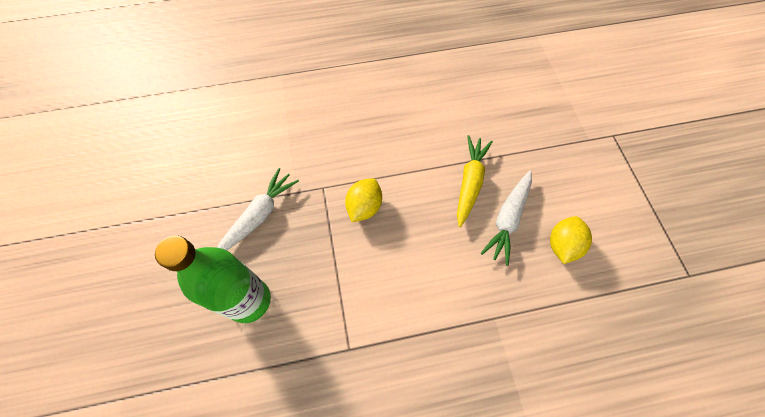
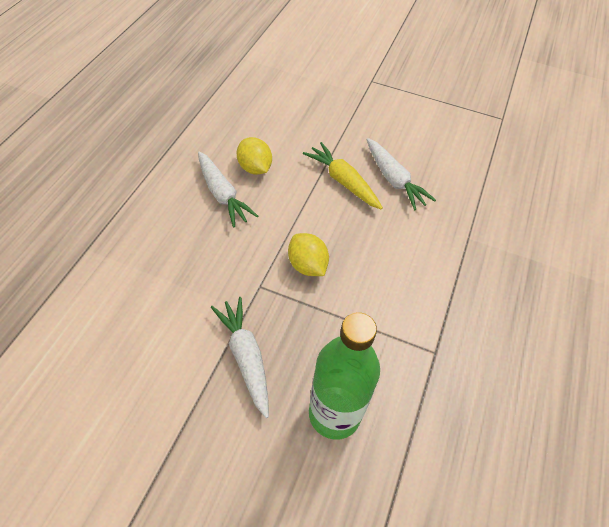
camera: 60 degrees left, 10 degrees down
(385, 113) = (222, 194): none -> white carrot
(562, 245) = (437, 163): yellow lemon -> yellow lemon (254, 168)

